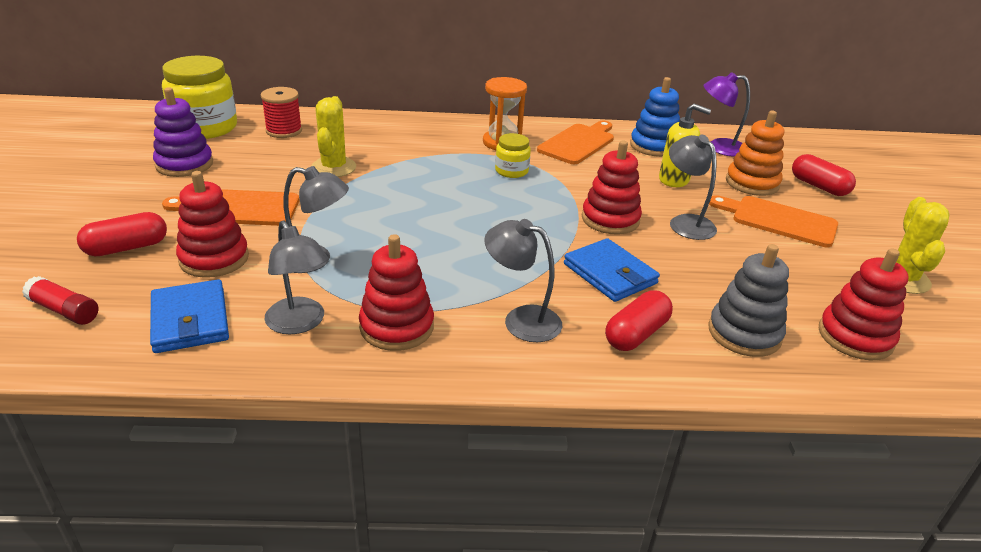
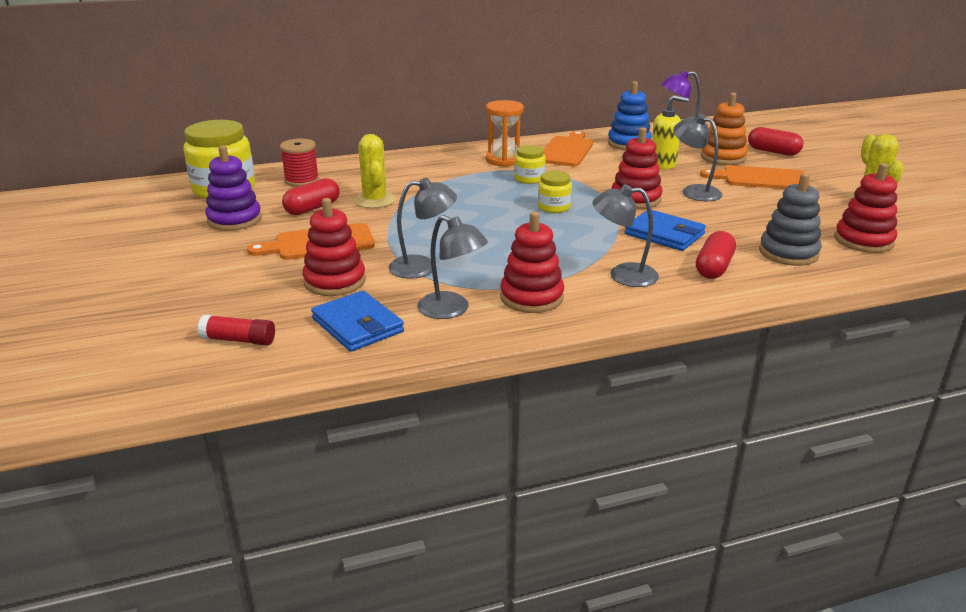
camera: 15 degrees left, 5 degrees down
(126, 248) = (247, 288): red capsule -> red capsule (312, 208)
(511, 212) = (554, 207): none -> yellow jar

